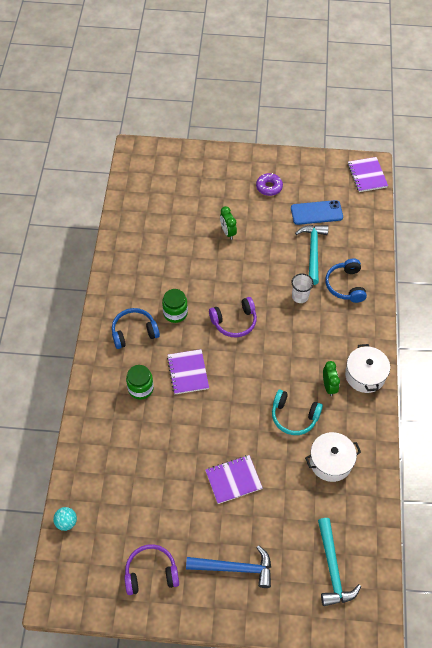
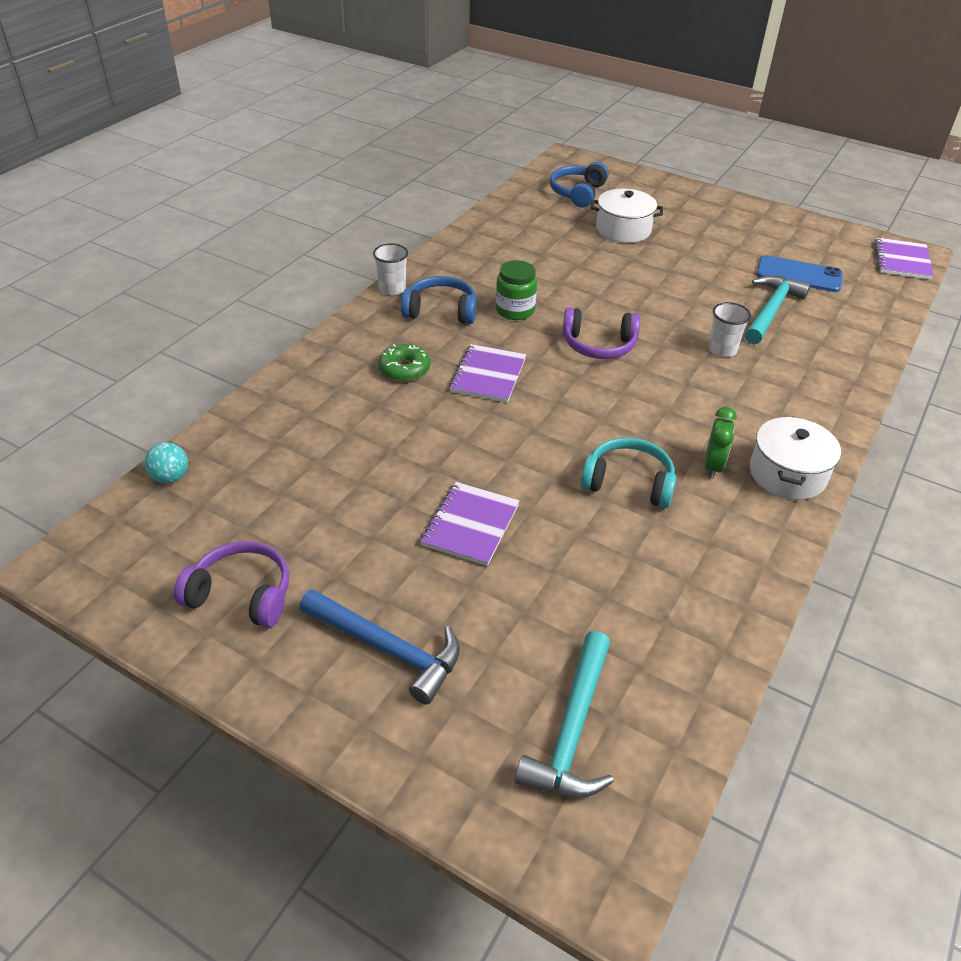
camera: 25 degrees right, 15 degrees down
(95, 326) = (392, 289): none -> white cup
(140, 388) = (404, 369): green jar -> green donut
(228, 232) = (648, 257): green clock -> none
(233, 480) = (470, 525): purple notebook -> purple notebook turned 75 degrees counterclockwise
(269, 187) = (738, 233): purple donut -> none
(294, 416) = (628, 483): turquoise headphones -> turquoise headphones turned 150 degrees clockwise
(330, 462) = (660, 565): white pot -> white pot (623, 229)
(345, 285) = (807, 360): blue headphones -> blue headphones (578, 193)

